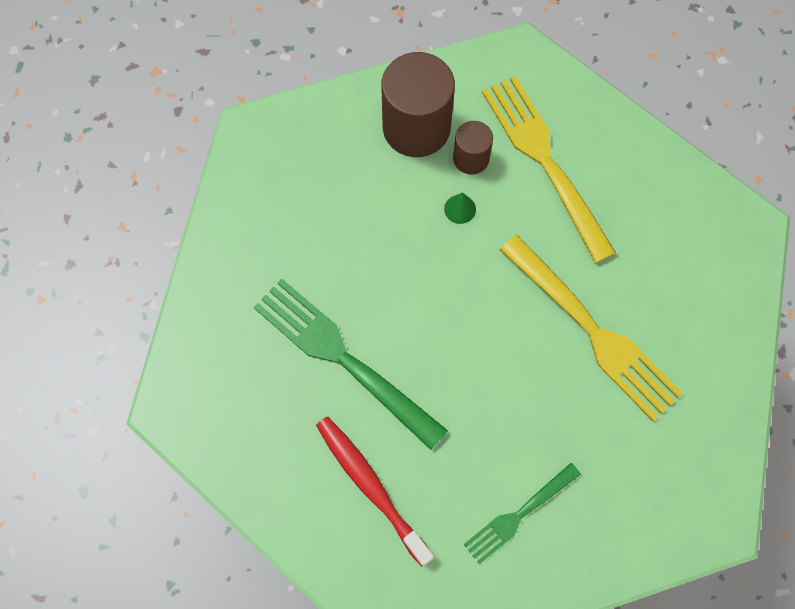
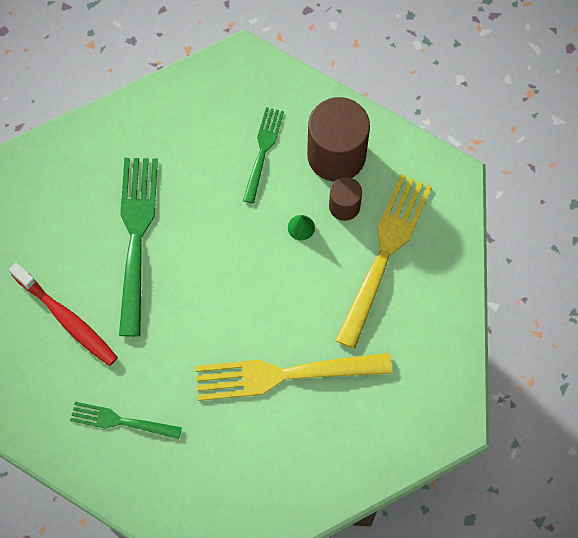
camera: 50 degrees right, 0 degrees up
(357, 184) = (263, 152): none -> green fork
(371, 487) = (67, 319): red toothbrush -> red toothbrush turned 120 degrees clockwise
(591, 330) = (285, 374): yellow fork -> yellow fork turned 75 degrees clockwise

